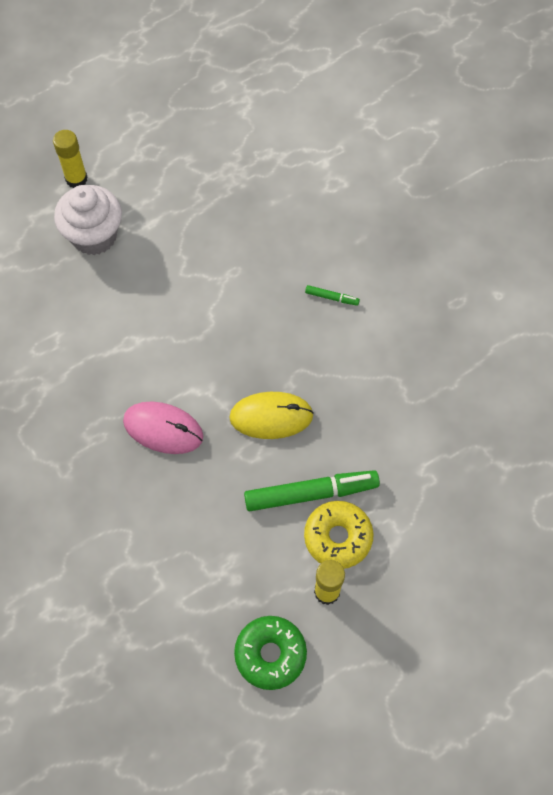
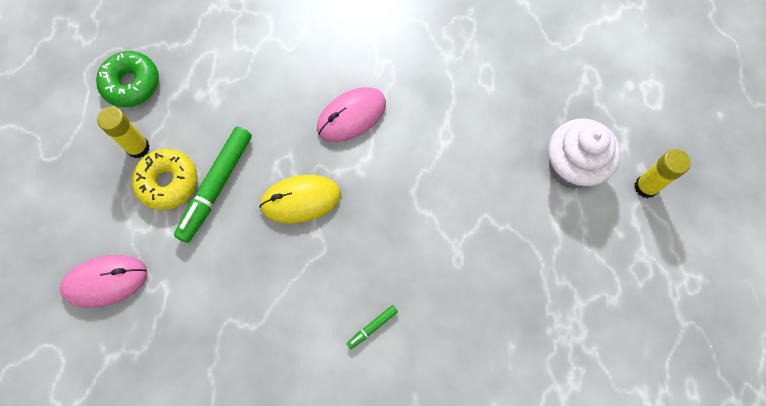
camera: 125 degrees right, 5 degrees up
(271, 416) = (301, 200): yellow mouse -> yellow mouse turned 45 degrees clockwise
(456, 519) = (105, 281): none -> pink mouse

